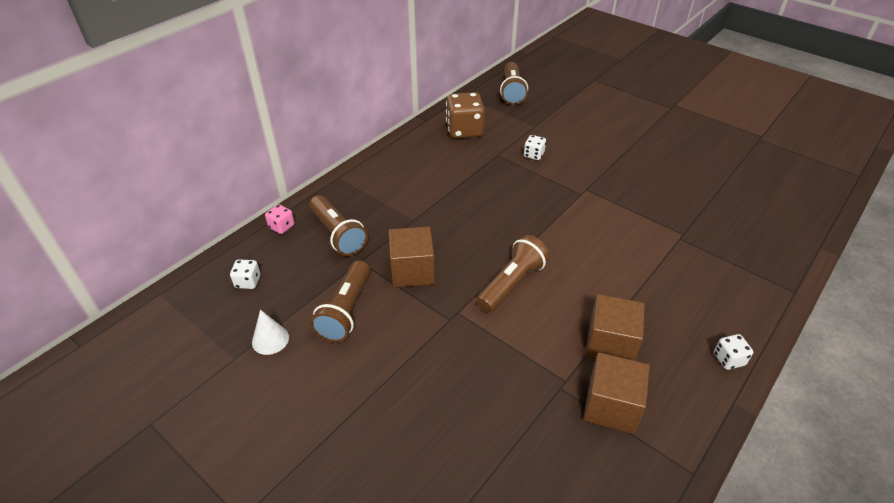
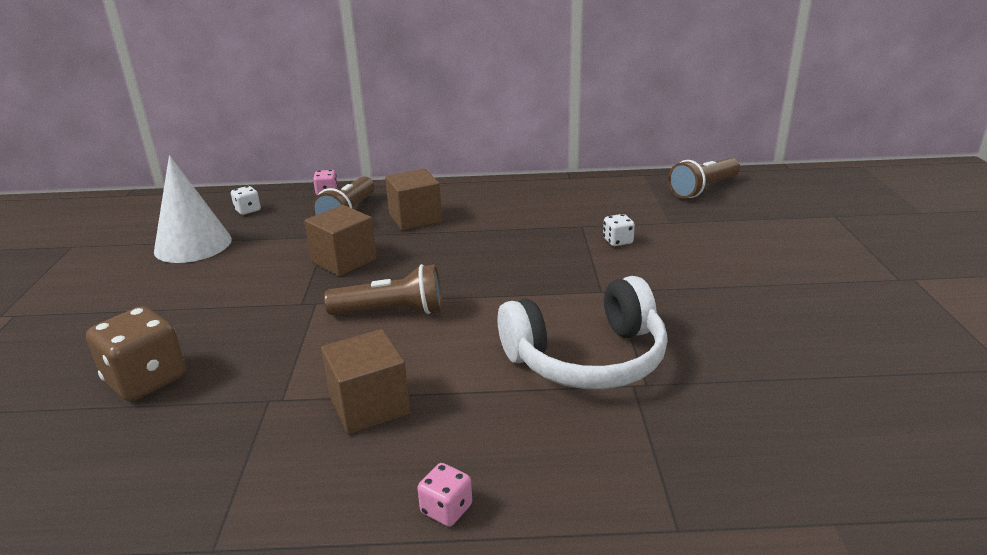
camera: 50 degrees right, 15 degrees down
(270, 339) = (193, 245): white cone -> white cone, size x2.06
(346, 311) = (258, 257): brown flashlight -> none
(464, 130) = (588, 197): brown dice -> brown dice (146, 380)
(611, 406) = (270, 443): brown cube -> brown cube (415, 218)
(642, 238) = (587, 358): none -> white headphones
(728, 359) = (446, 509): white dice -> pink dice

